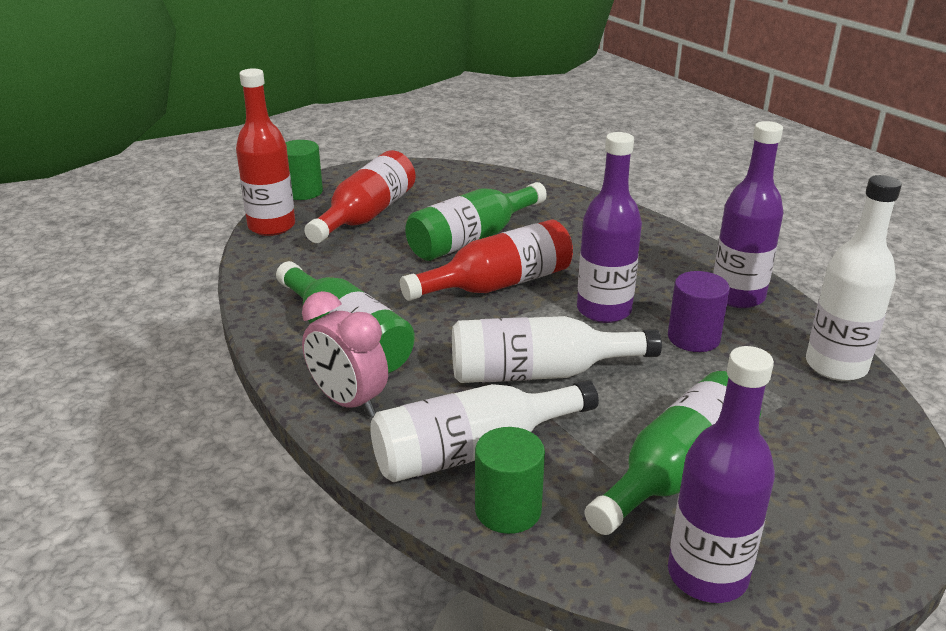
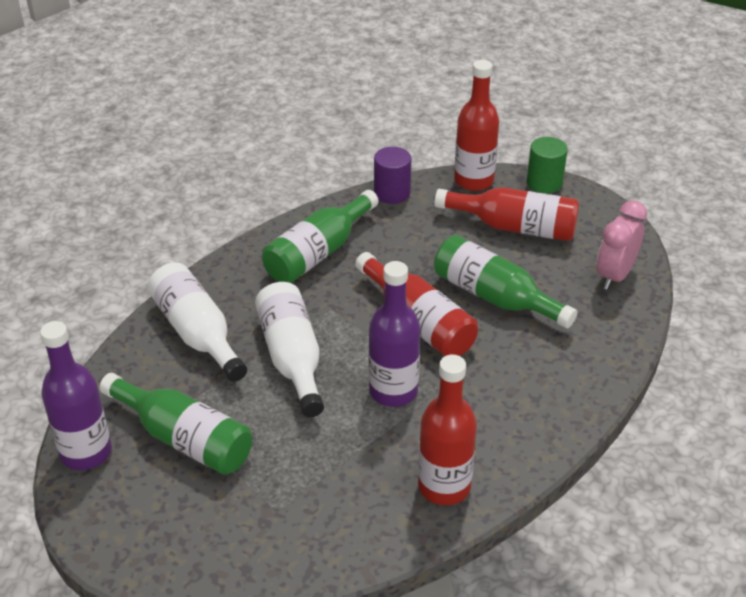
camera: 80 degrees right, 10 degrees up
(348, 402) = (243, 268): pink clock -> pink clock (614, 276)
(508, 510) = (142, 356): green cylinder -> none
(693, 338) = (362, 451): purple cylinder -> purple cylinder (392, 193)
(737, 296) = (444, 486): purple bottle -> red bottle
(836, 366) = (337, 552): white bottle -> none

